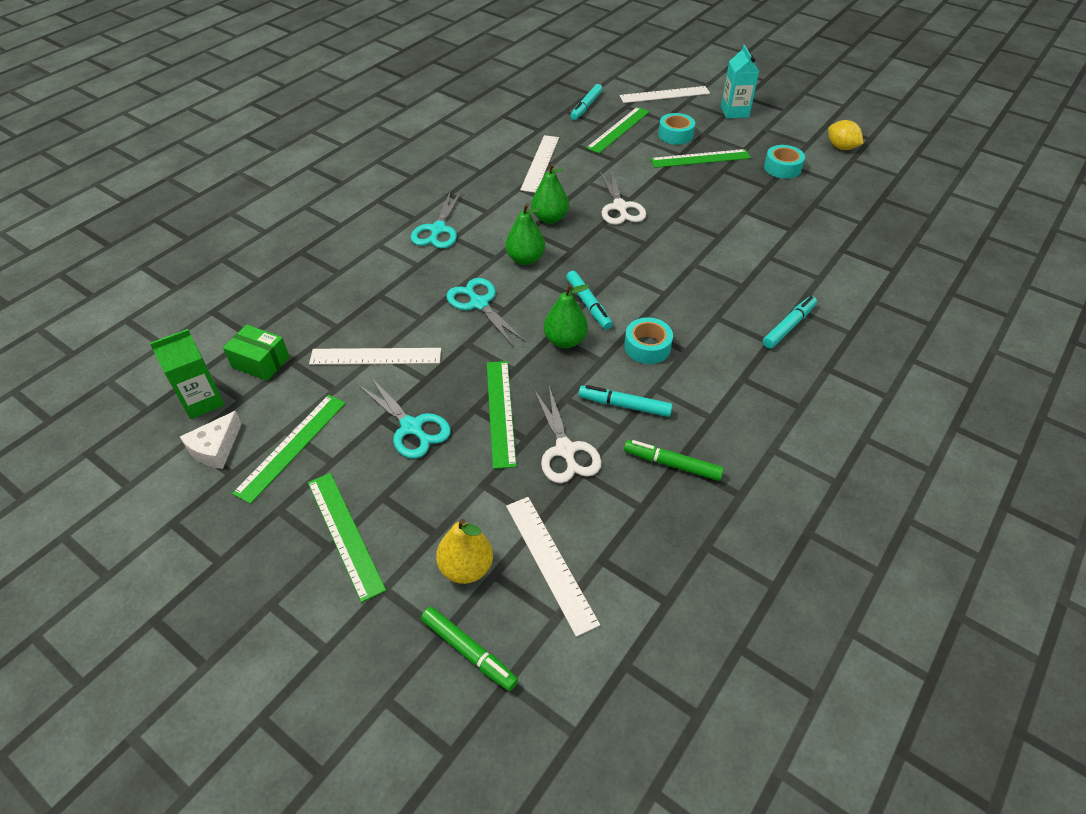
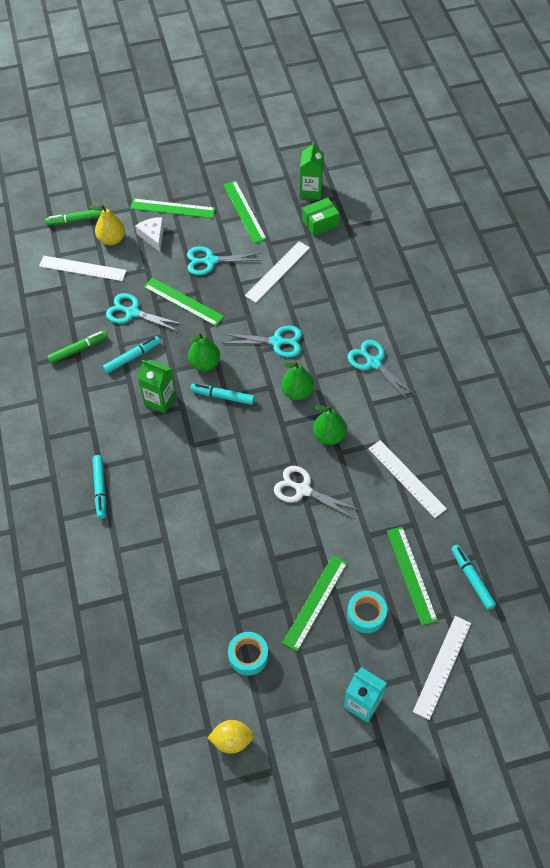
camera: 130 degrees right, 10 degrees up
(215, 448) = (271, 185): white cheese -> white cheese (153, 236)
(565, 450) = (132, 312): white scissors -> turquoise scissors
(647, 347) = (160, 400): turquoise tape -> green carton

